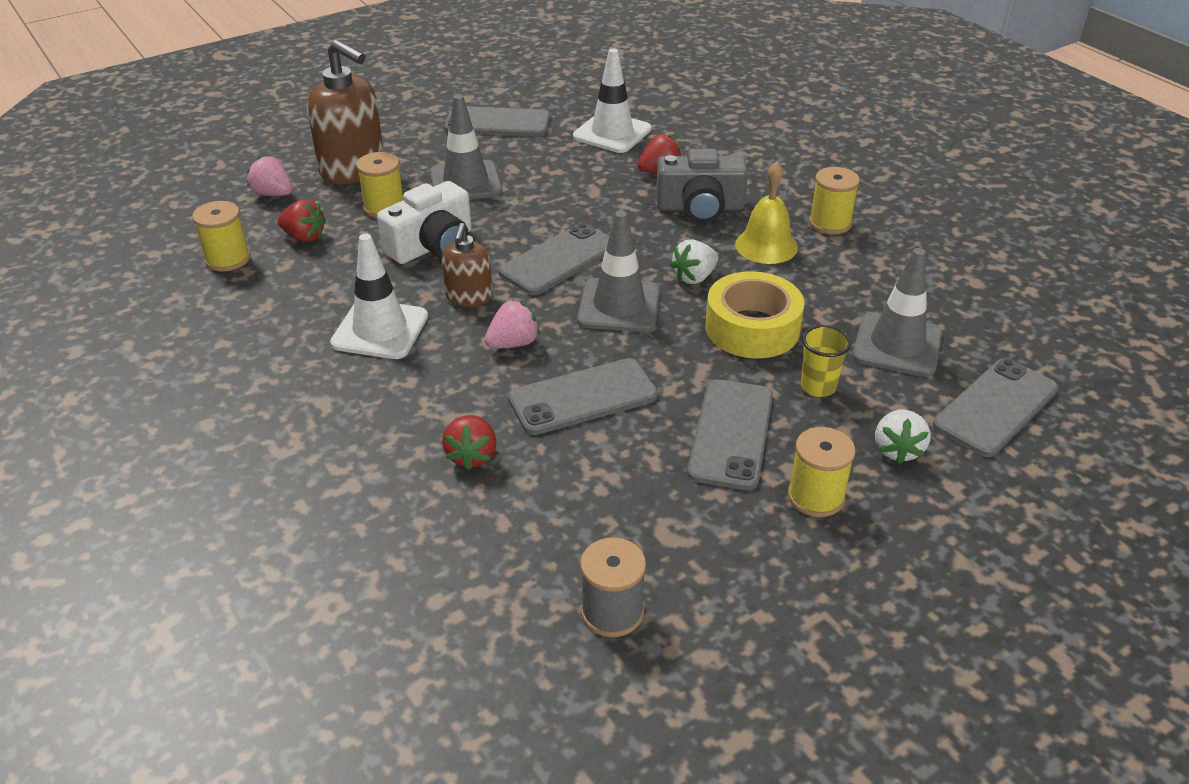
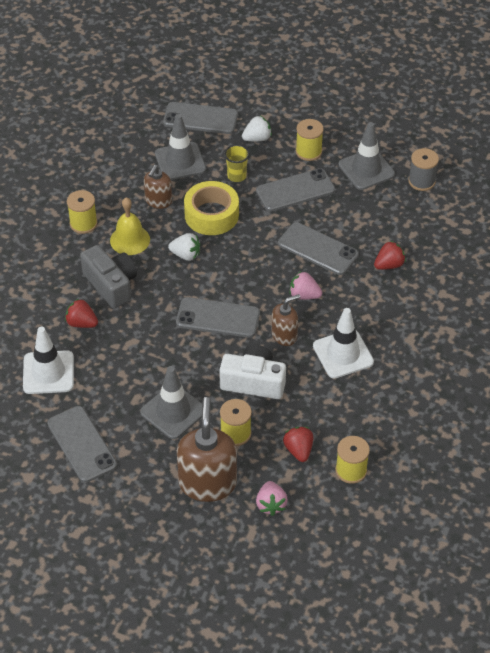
camera: 125 degrees left, 10 degrees up
(619, 306) = (237, 272): grey traffic cone -> grey traffic cone (366, 169)
(823, 294) = (158, 201): none -> brown soap dispenser

